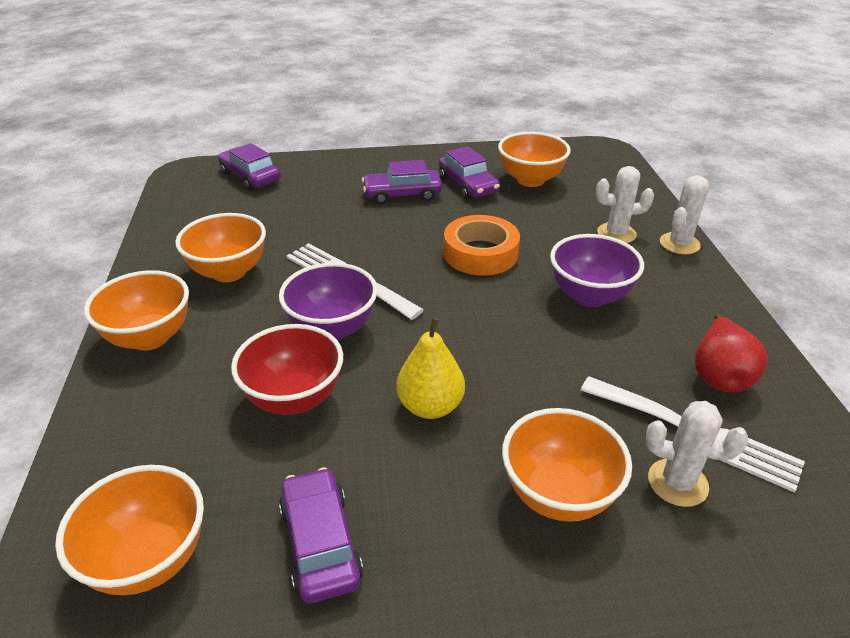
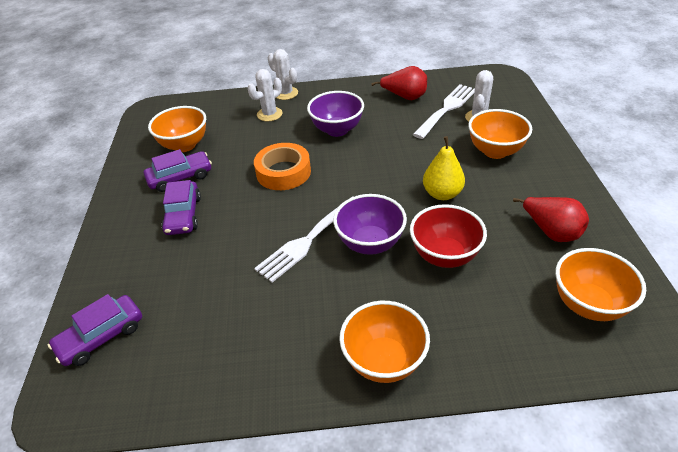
camera: 85 degrees left, 5 degrees up
(229, 272) = (289, 321): orange bowl -> none
(320, 543) = (551, 231): purple car -> red pear
(616, 233) = (269, 114): white cactus -> white cactus turned 45 degrees clockwise

